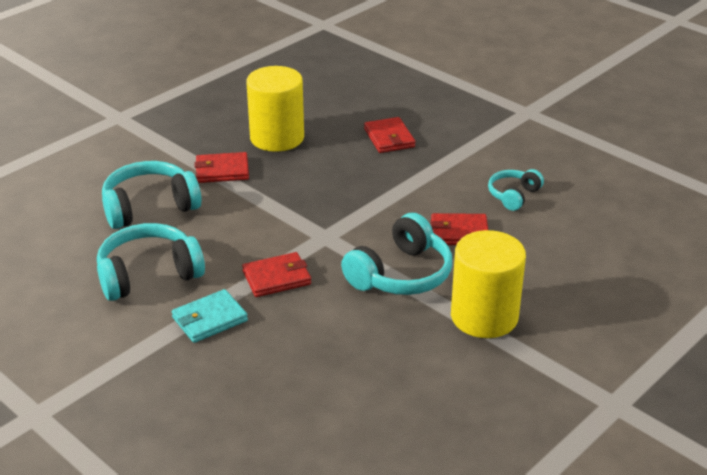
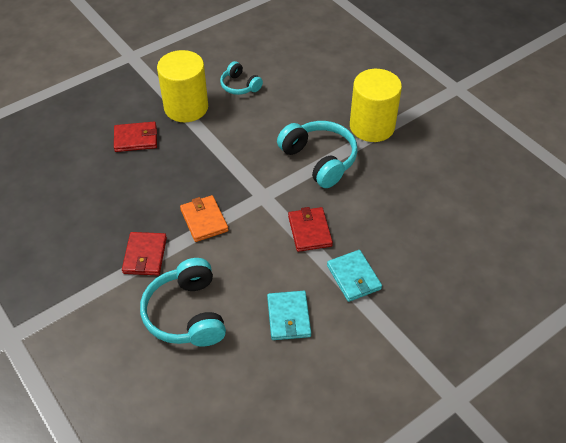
camera: 80 degrees left, 15 degrees up
(148, 274) = (288, 317): turquoise headphones -> turquoise wallet
(277, 137) = (104, 211): yellow cylinder -> yellow cylinder (186, 107)
(278, 200) = (204, 220): none -> orange wallet
(459, 233) = (277, 121): red wallet -> none

